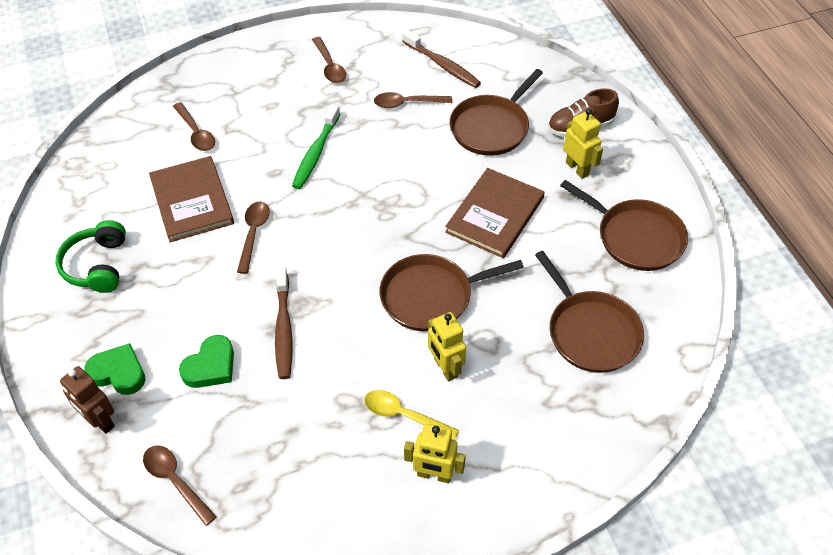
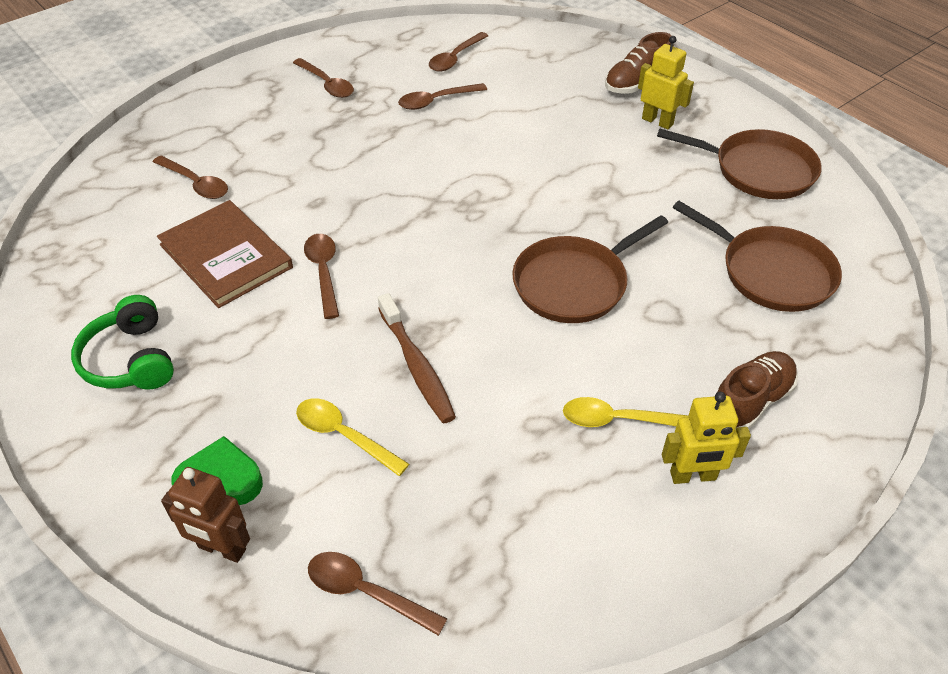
camera: 20 degrees left, 5 degrees down
(211, 366) = (344, 435): green heart -> yellow spoon
(316, 153) = (356, 171): green toothbrush -> none
(442, 65) = (455, 58): brown toothbrush -> brown spoon
(445, 368) = (635, 354): yellow robot -> none
(491, 127) = (543, 103): brown pan -> none
(494, 215) = (597, 184): brown book -> none
(509, 432) = (750, 401): none -> brown shoe

